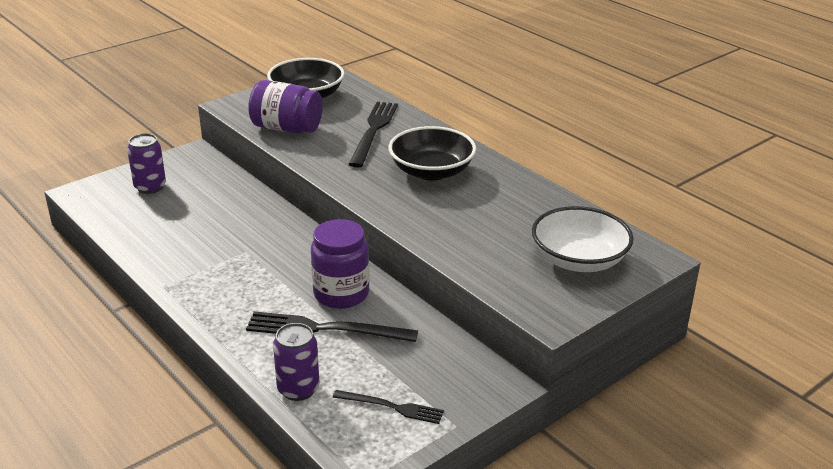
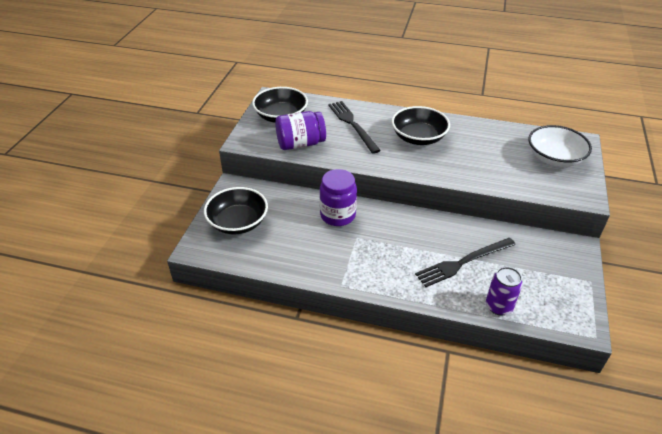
camera: 35 degrees left, 10 degrees up
(150, 187) = (238, 222): purple can -> black bowl
(341, 294) = (442, 236): purple jar -> purple jar (337, 215)
(392, 407) = (552, 288): black fork -> none

